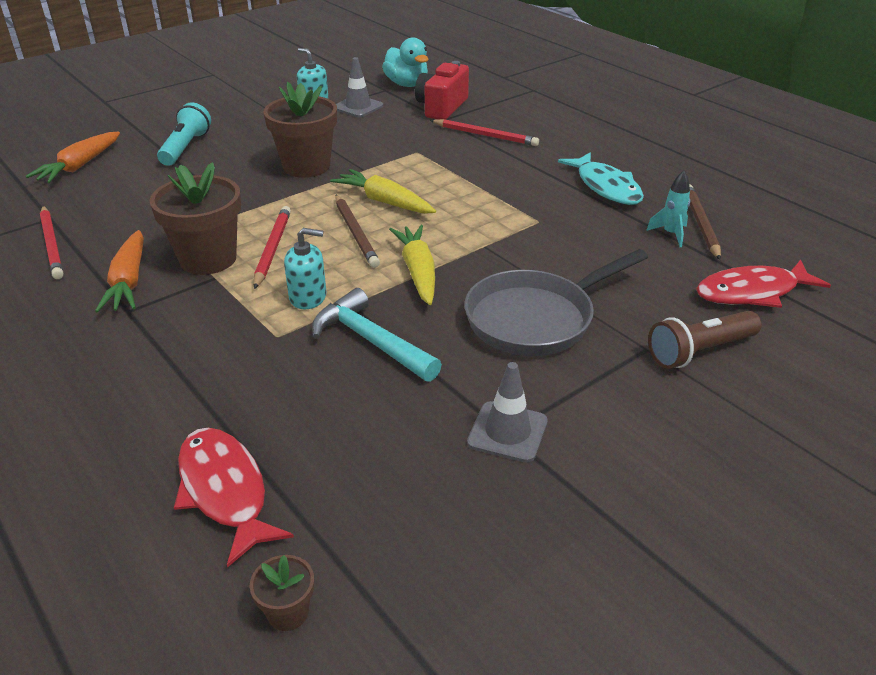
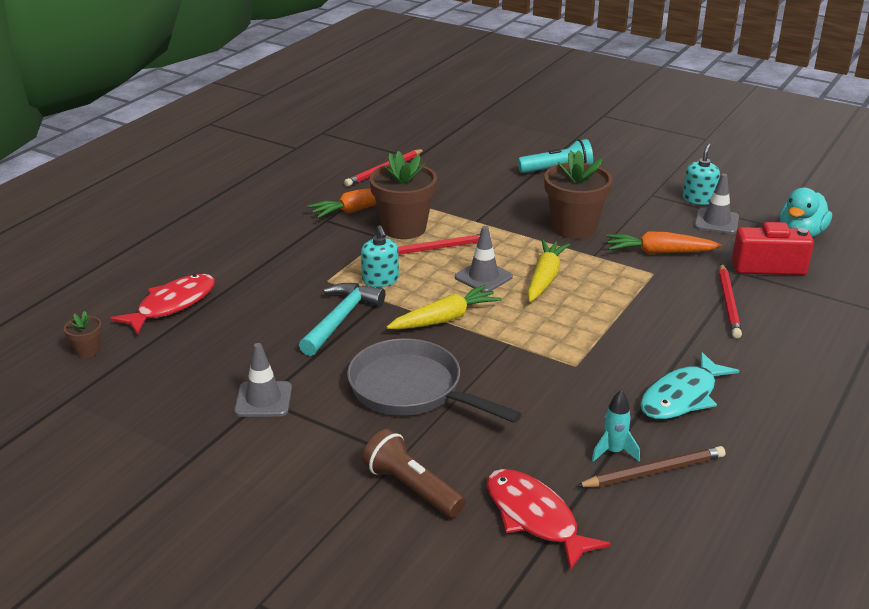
camera: 70 degrees right, 5 degrees down
(79, 166) = (492, 142): orange carrot -> orange carrot (659, 252)
(355, 233) = (483, 277): brown pencil -> grey traffic cone

